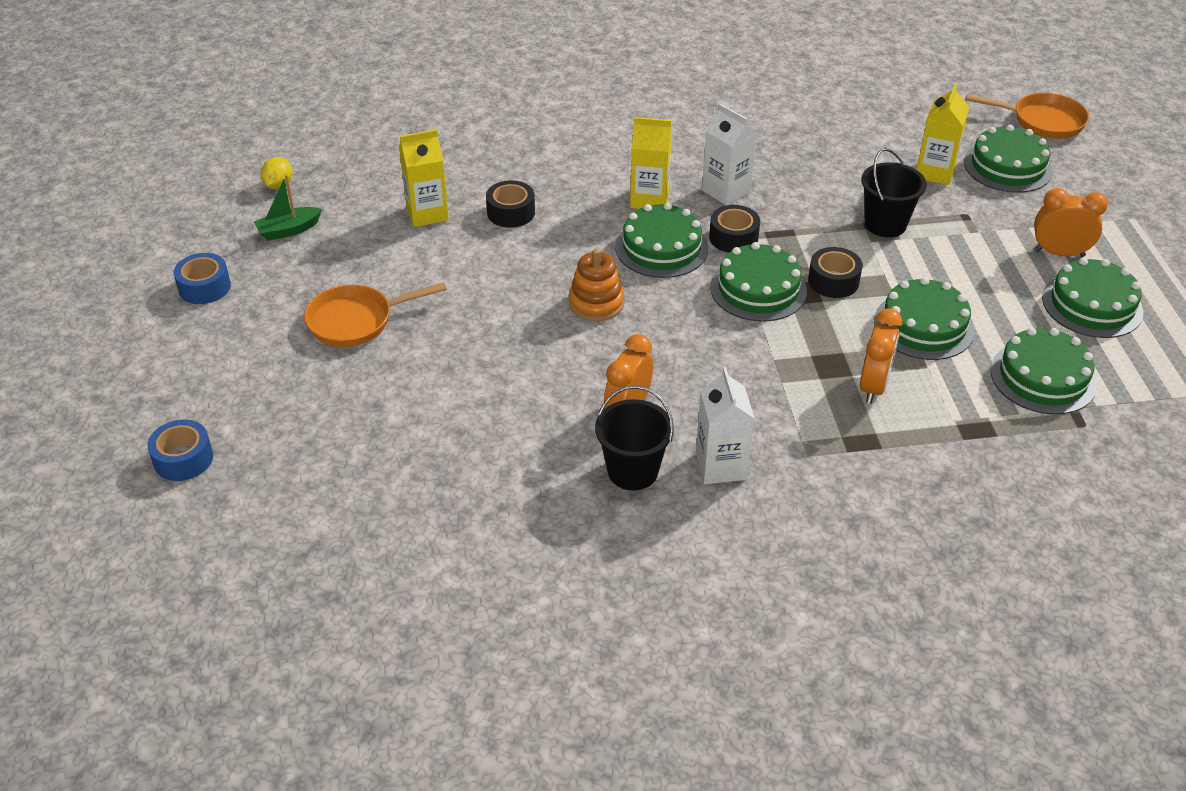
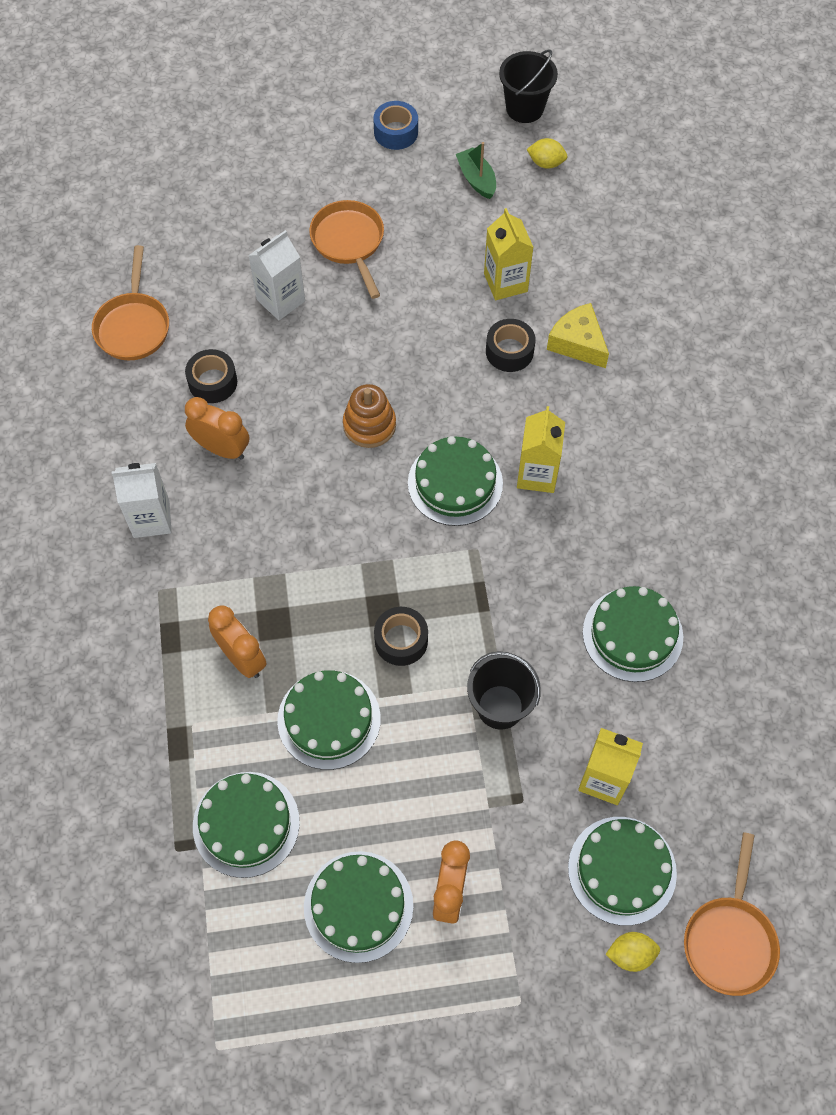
camera: 90 degrees right, 20 degrees up
(183, 459) = (193, 152): blue tape -> none
(453, 500) = (133, 326): none -> orange pan
(504, 172) = (578, 343): none -> yellow cheese
(632, 471) = (152, 451): black bucket -> black bucket (524, 108)
(726, 191) = (555, 549): white carton -> white carton (281, 300)
(733, 238) = (473, 550): black tape -> black tape (213, 382)
(758, 289) = (389, 568): green cake -> green cake (632, 634)
(873, 386) = (242, 658): orange clock -> orange clock turned 150 degrees counterclockwise
(1072, 165) = (630, 954): none -> yellow lemon

